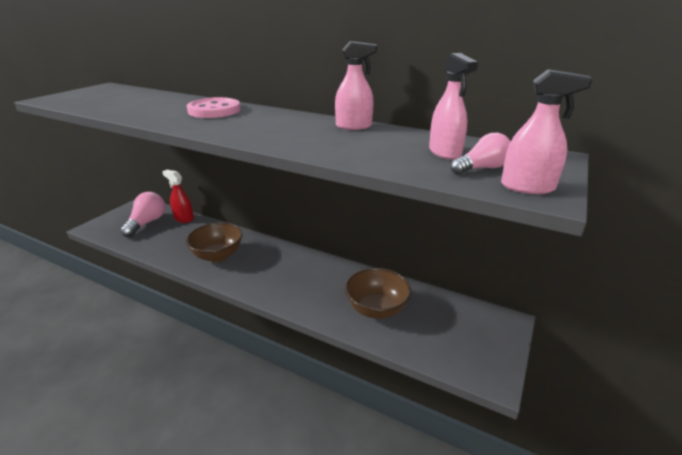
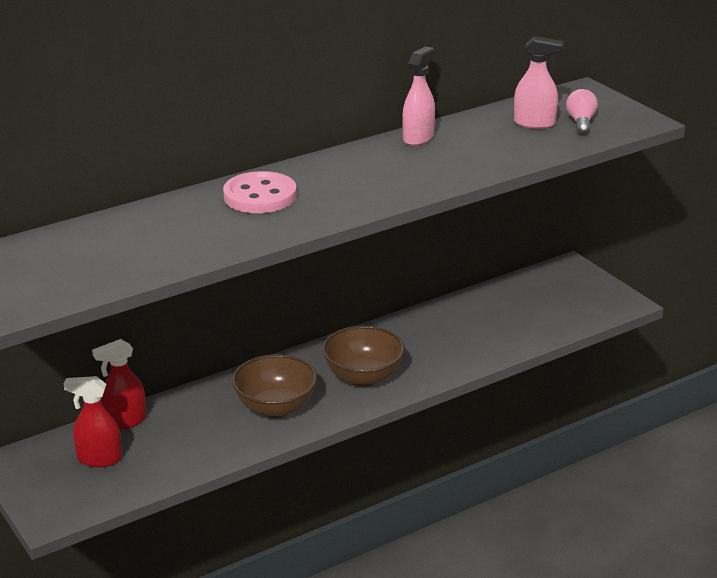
camera: 60 degrees left, 0 degrees up
(147, 223) = (99, 459): pink light bulb -> red spray bottle
(376, 309) = (490, 327): brown bowl -> brown bowl (363, 377)
(527, 187) = (627, 121): pink spray bottle -> none

